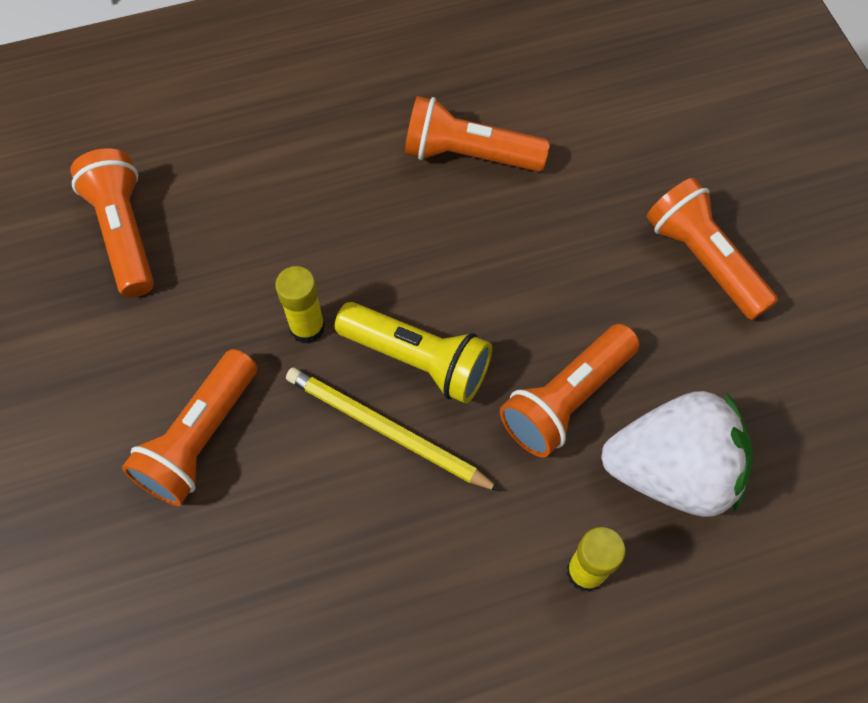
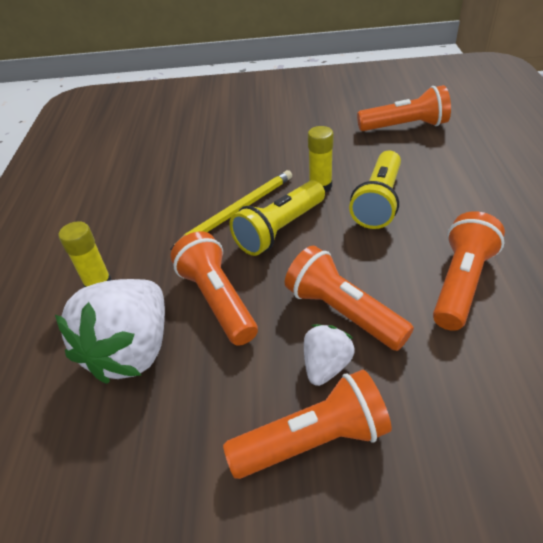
camera: 110 degrees right, 20 degrees down
(200, 438) = (265, 147): orange flashlight -> orange flashlight (343, 312)
(334, 248) = (378, 201): none -> yellow flashlight
(620, 264) = (326, 365): none -> white strawberry

